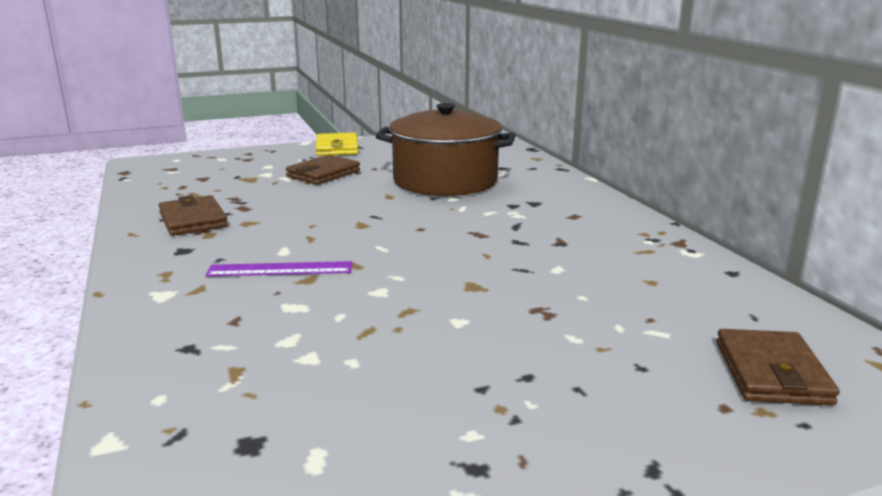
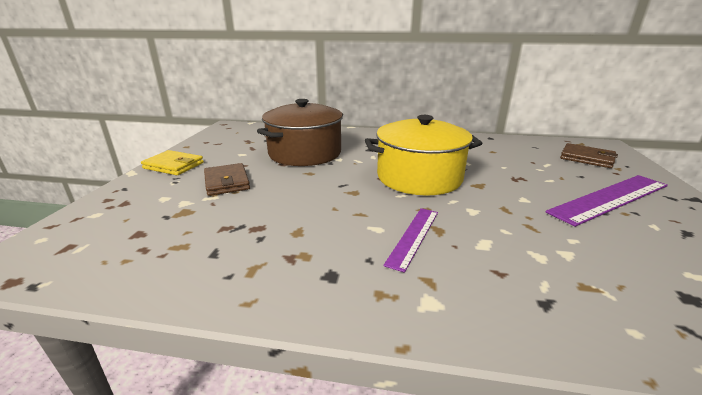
camera: 60 degrees left, 5 degrees up
(193, 220) = (256, 258): brown wallet -> none
(450, 247) = (419, 177): none -> yellow pot
(554, 395) = (610, 198): none -> purple ruler

